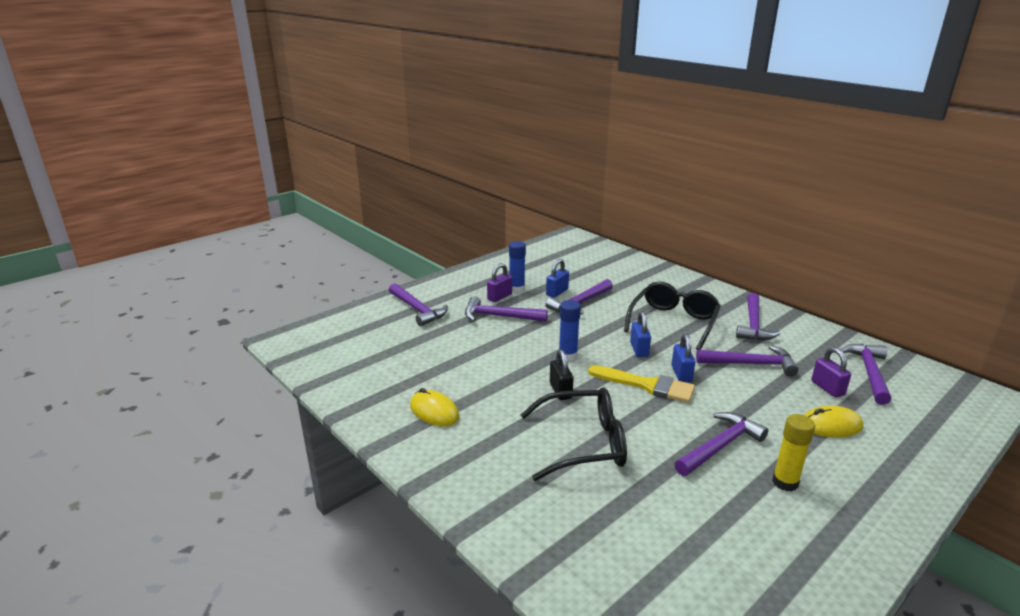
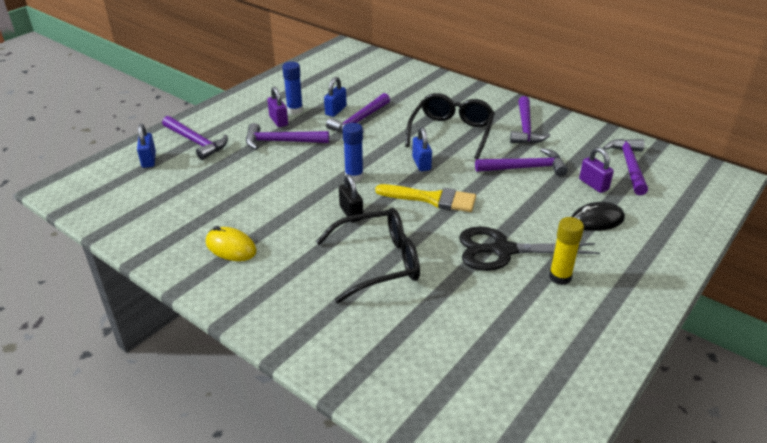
camera: 10 degrees left, 10 degrees up
(499, 297) = (278, 121): purple padlock -> purple padlock turned 60 degrees counterclockwise
(681, 374) = (462, 184): blue padlock -> blue padlock (149, 160)
(720, 446) = (502, 250): purple hammer -> black scissors
(830, 425) = (597, 220): yellow mouse -> black mouse

